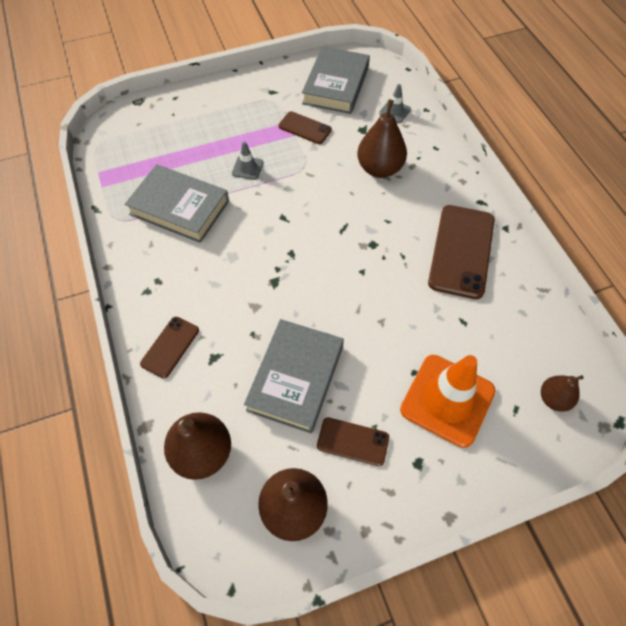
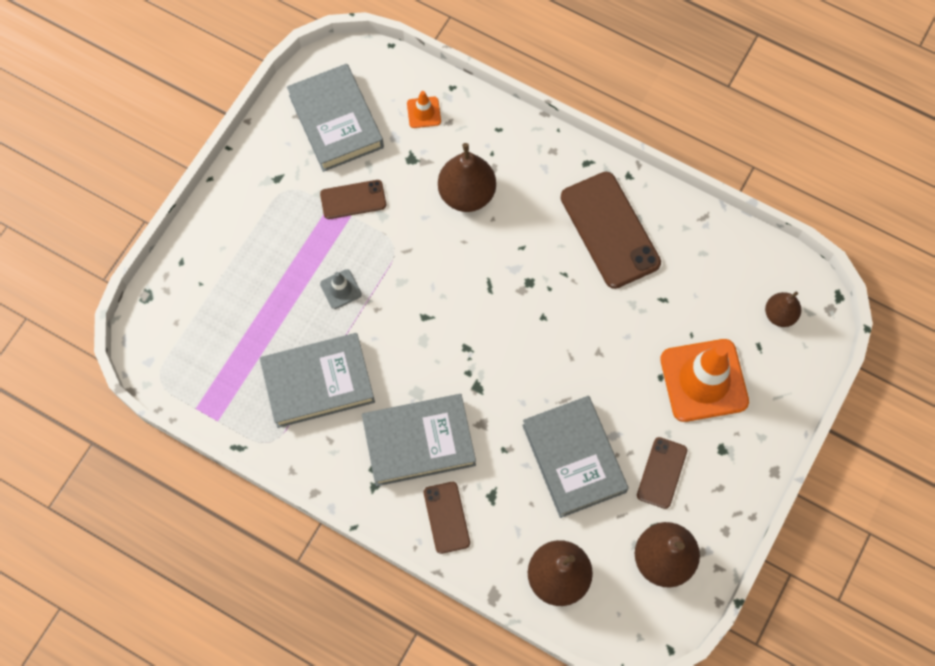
camera: 40 degrees left, 10 degrees up
(202, 286) = (419, 442): none -> grey book
(353, 441) = (661, 472): brown phone -> brown phone turned 45 degrees counterclockwise
(395, 111) = (423, 112): grey traffic cone -> orange traffic cone

